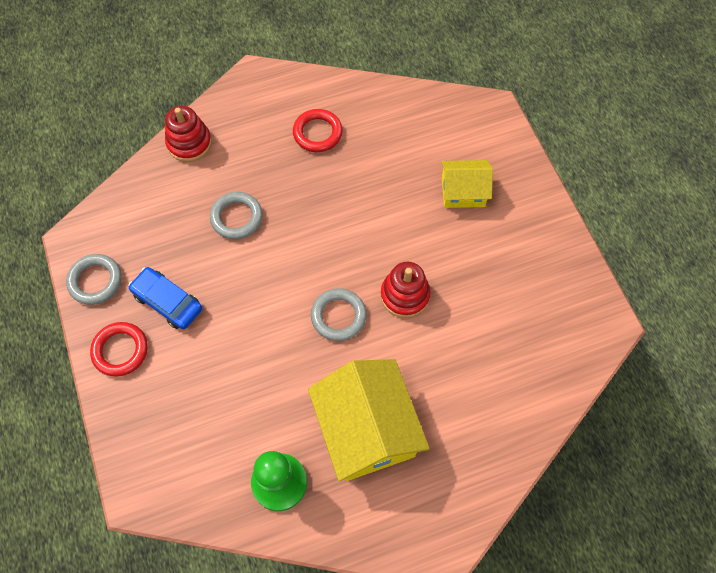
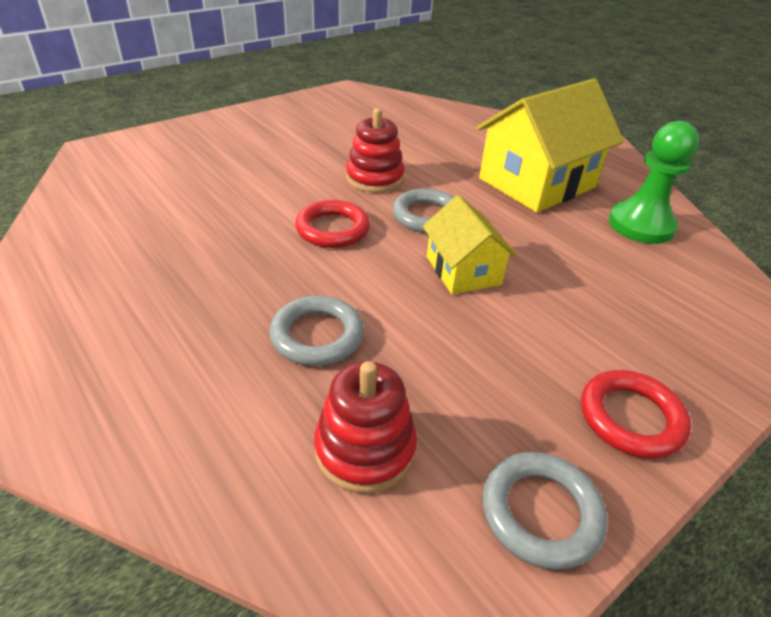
camera: 110 degrees left, 25 degrees down
(168, 302) = (509, 381): blue car -> none
(189, 143) = (152, 452): red stacking toy -> red stacking toy (365, 449)
(317, 133) = (128, 278): red ring -> red ring (332, 229)
(463, 192) = (223, 158): yellow house -> yellow house (463, 270)

